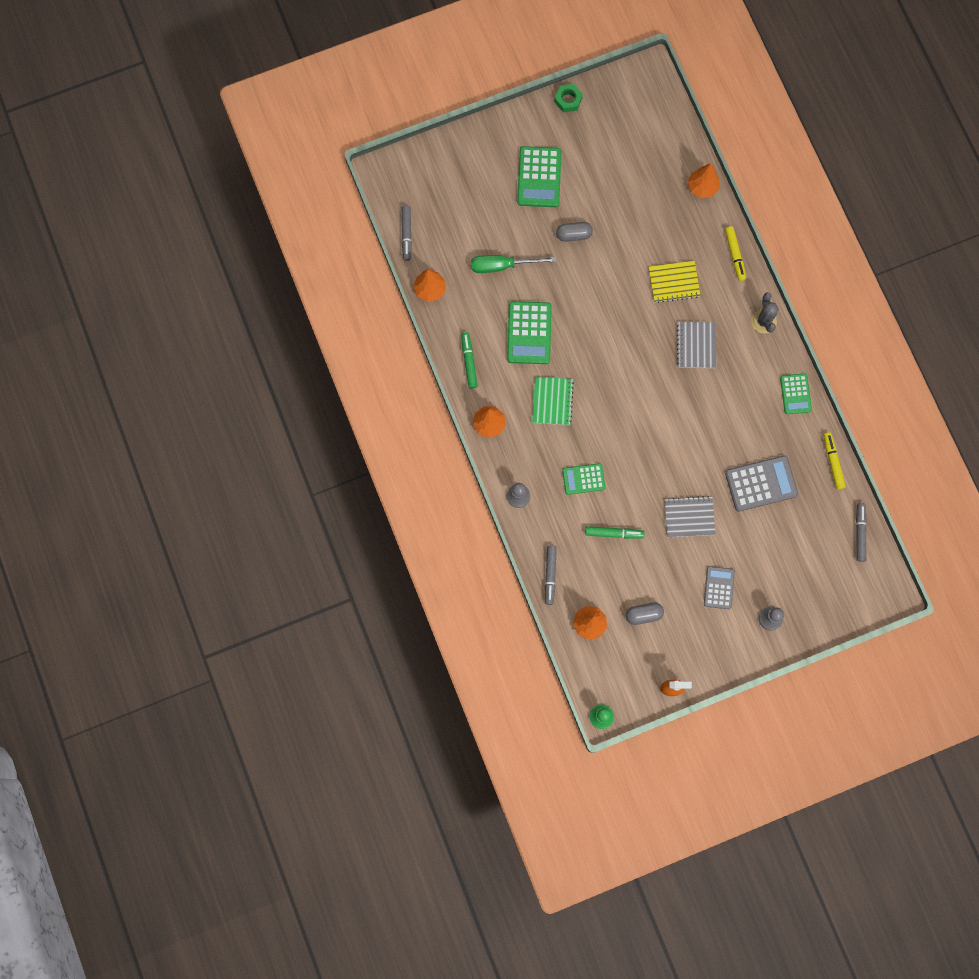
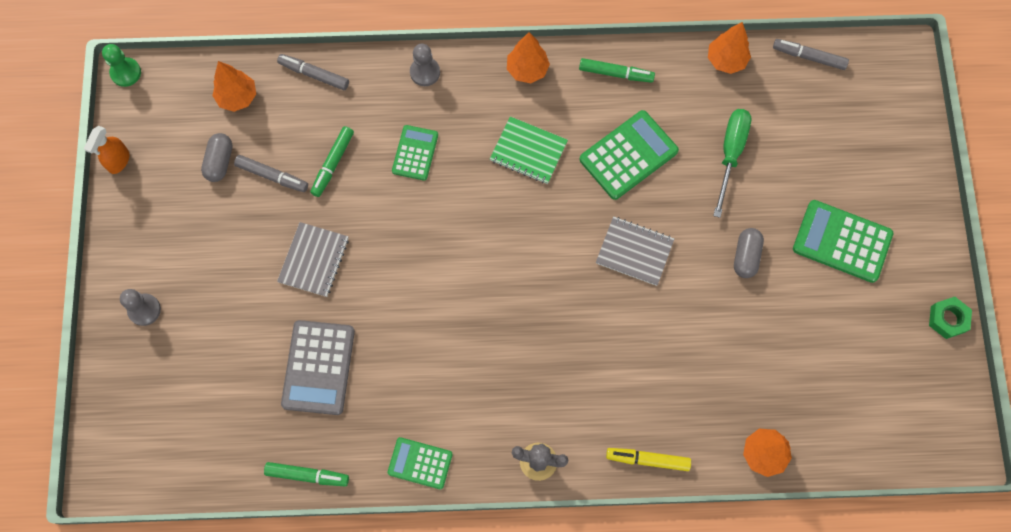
camera: 110 degrees right, 5 degrees down
(529, 333) = (628, 155): green calculator -> green calculator turned 120 degrees clockwise
(674, 282) = (636, 361): yellow notebook -> none
(696, 345) = (536, 357): grey notebook -> grey notebook (634, 252)
(718, 587) = (211, 262): grey calculator -> none
(833, 462) = (307, 475): yellow marker -> green marker
(860, 533) = (198, 471): grey marker -> grey marker (272, 176)

